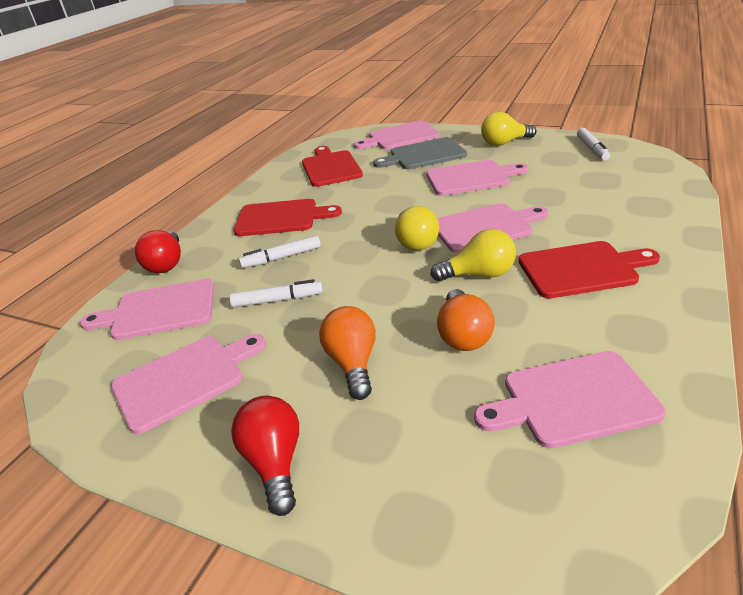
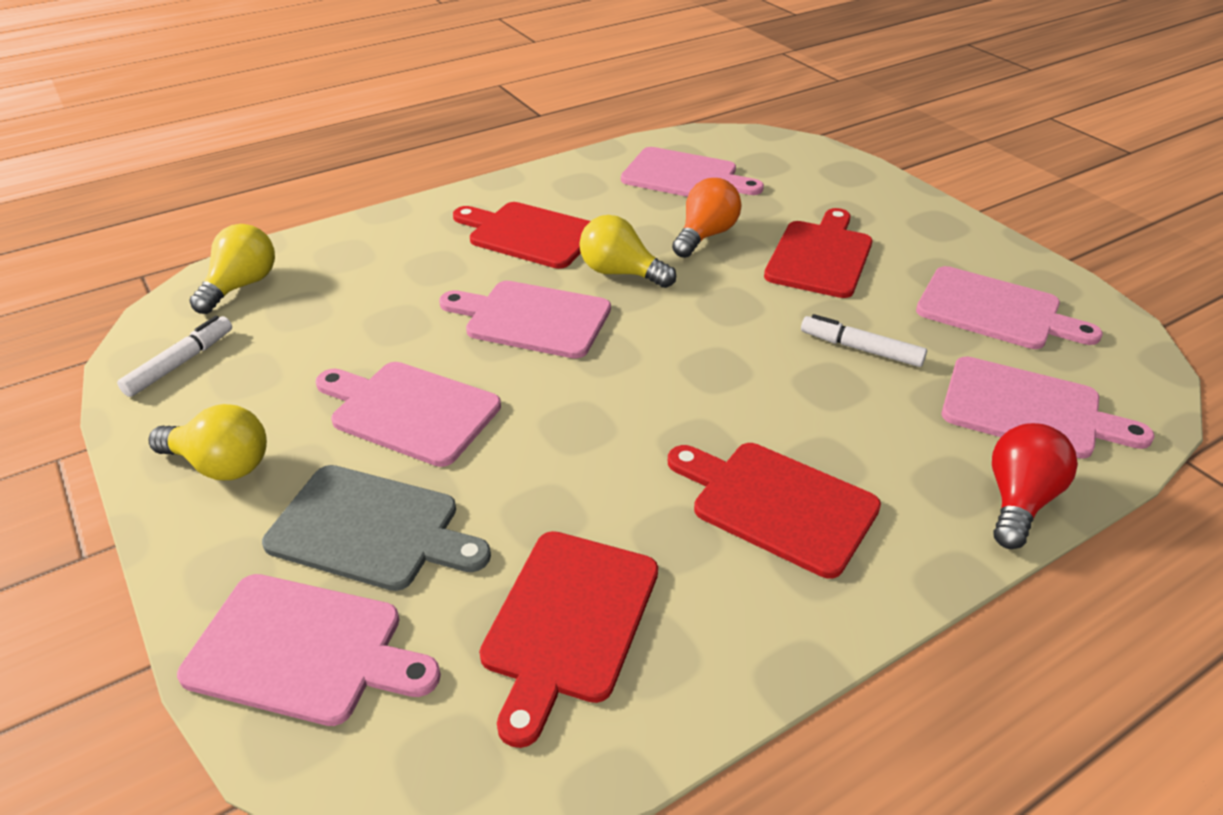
camera: 150 degrees left, 5 degrees up
(184, 379) = (995, 310): pink cutting board -> pink cutting board turned 150 degrees counterclockwise
(275, 463) = (923, 225): red light bulb -> none
(281, 258) = (822, 411): white marker -> none
(353, 363) = (820, 256): orange light bulb -> red cutting board
(415, 242) = (632, 343): yellow light bulb -> yellow light bulb (241, 286)

